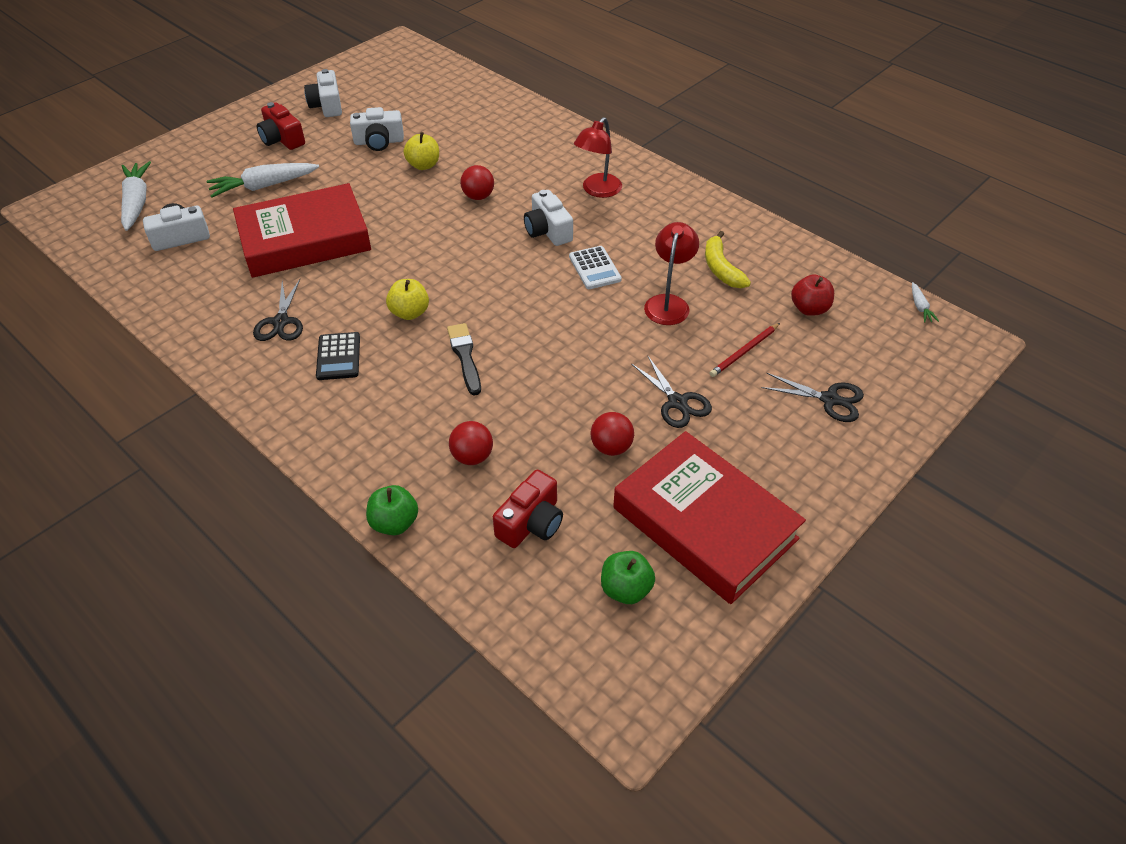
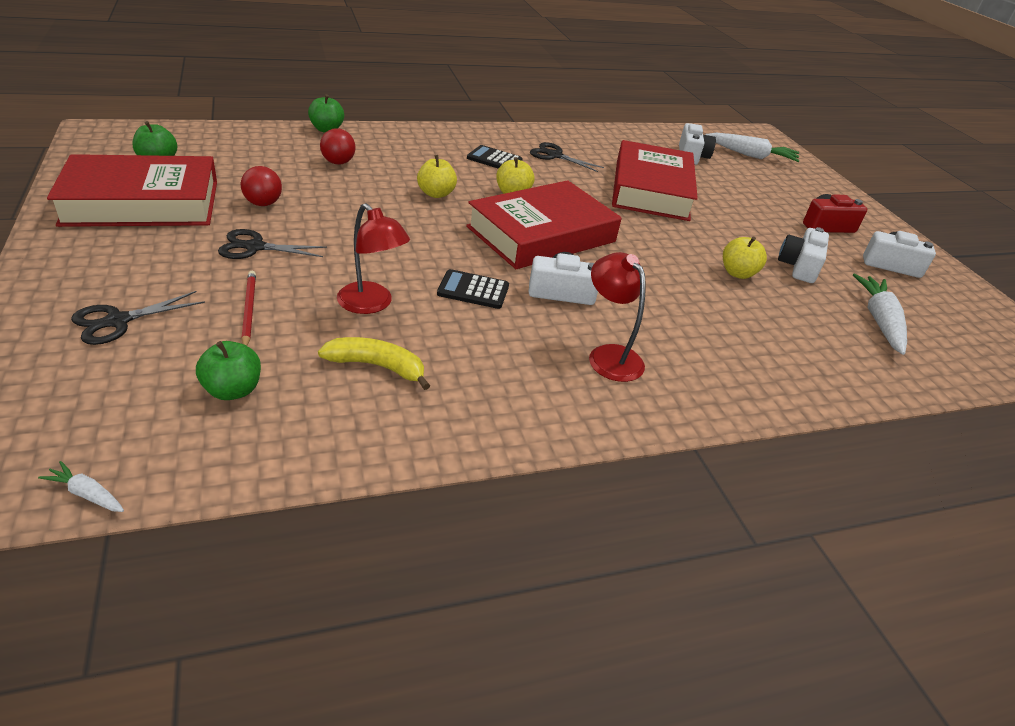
camera: 115 degrees right, 10 degrees down
(263, 186) = (745, 198): white carrot -> white carrot (879, 321)
(465, 356) = (436, 194): black brush -> yellow apple
(471, 269) = (541, 234): none -> red book
(478, 196) = (656, 280): red ball -> none
(531, 522) = (256, 158): red camera -> none
(595, 268) = (473, 290): white calculator -> black calculator
(809, 309) = (233, 390): red apple -> green apple

